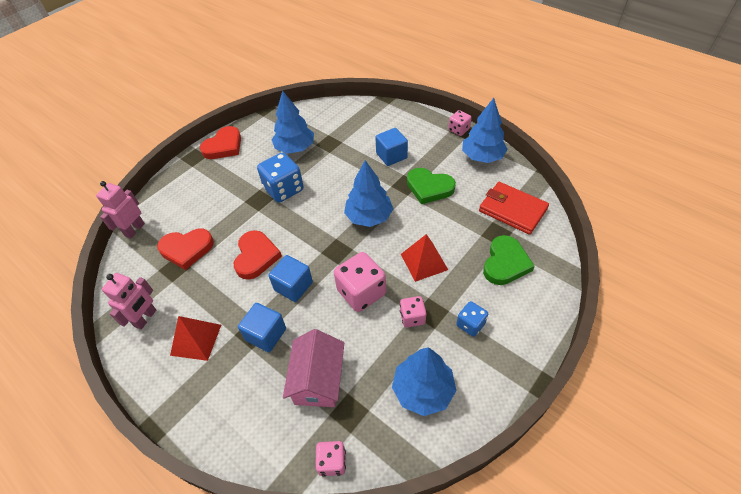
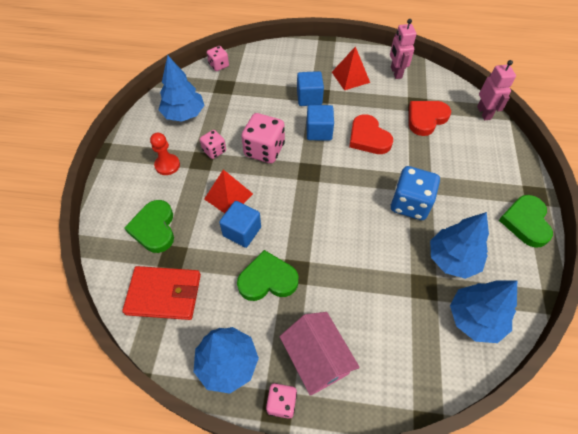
camera: 145 degrees right, 5 degrees up
(224, 146) = (525, 222): red heart -> green heart
(318, 380) = (254, 92): pink house -> pink house (317, 359)
(369, 217) = (306, 215): blue tree -> blue tree (475, 319)
(391, 156) = (338, 305): blue cube -> blue cube (242, 231)
(470, 324) = (167, 165): blue dice -> red pawn

